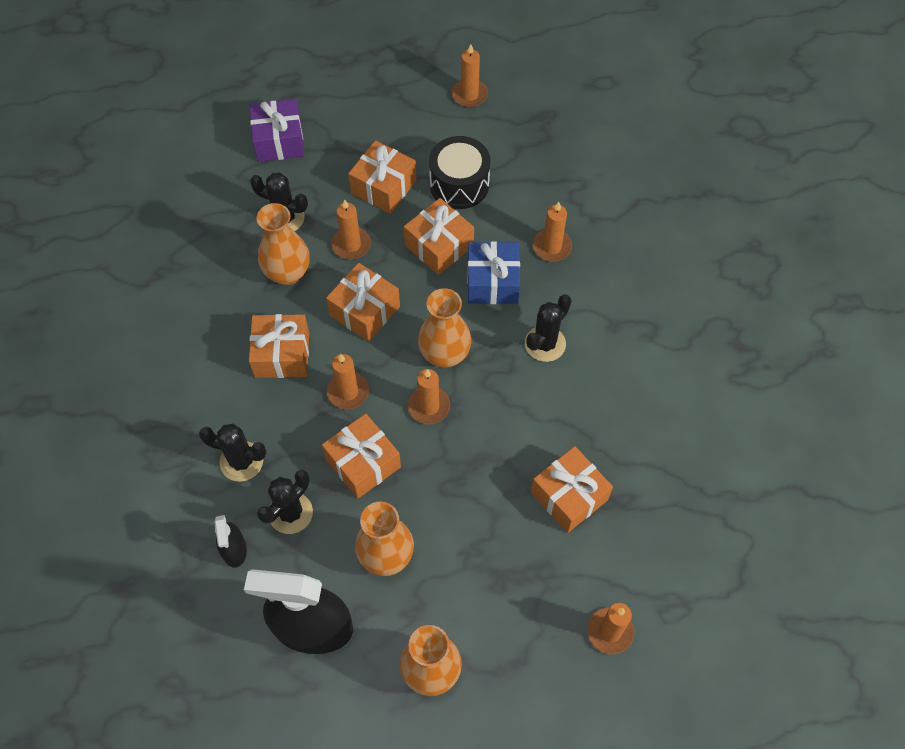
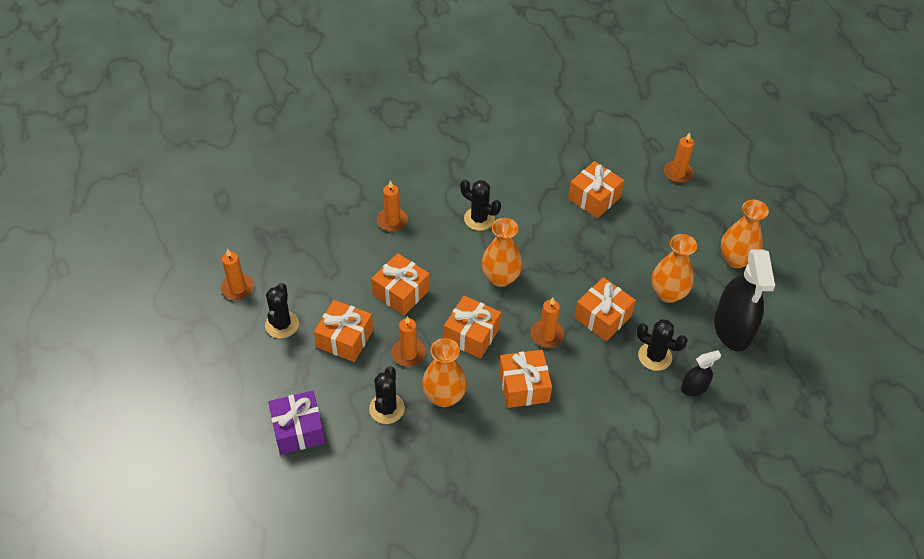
camera: 100 degrees left, 10 degrees down
(241, 461) = (623, 397): black cactus -> black cactus (282, 324)
(429, 406) = (546, 282): orange candle -> none
(459, 184) = (337, 285): black drum -> none
(492, 282) = (430, 254): blue gift -> none

